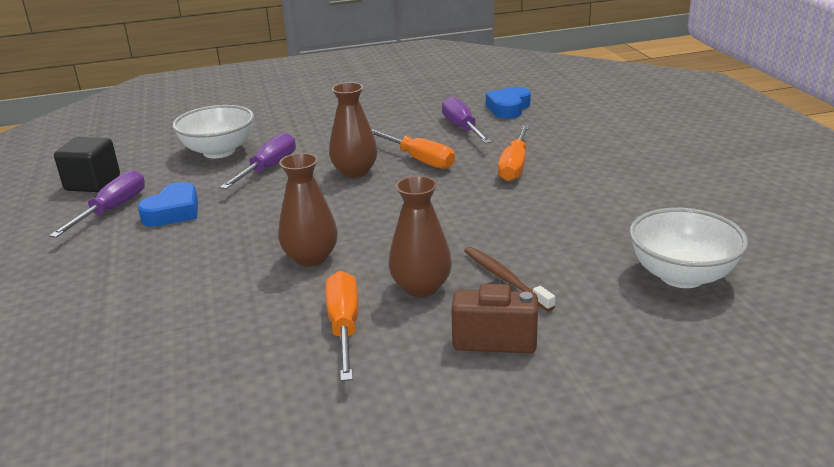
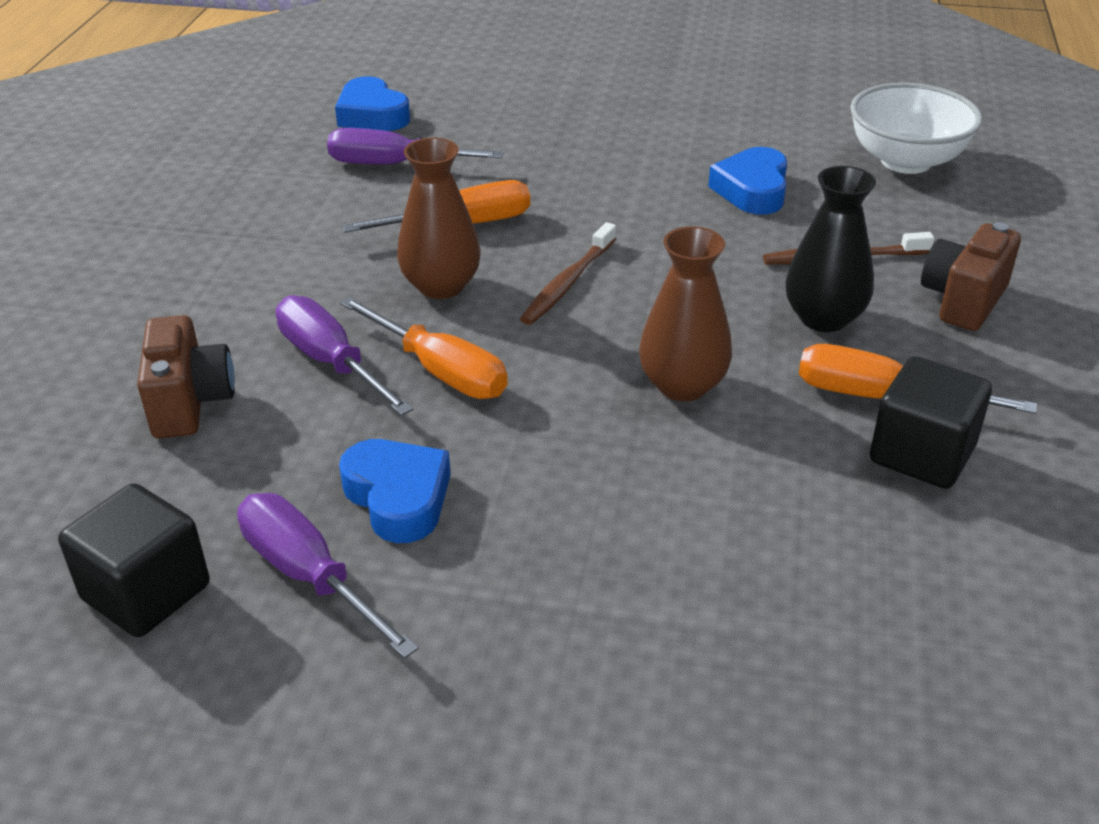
camera: 65 degrees left, 10 degrees up
(219, 151) = (190, 403): white bowl -> brown camera
(290, 354) = (921, 454): none -> black cube
(388, 201) = (568, 282): none -> brown toothbrush
(421, 287) = (823, 318): brown vase -> black vase
(514, 166) = (562, 166): orange screwdriver -> orange screwdriver (440, 371)
(559, 228) = (752, 190): none -> blue heart

